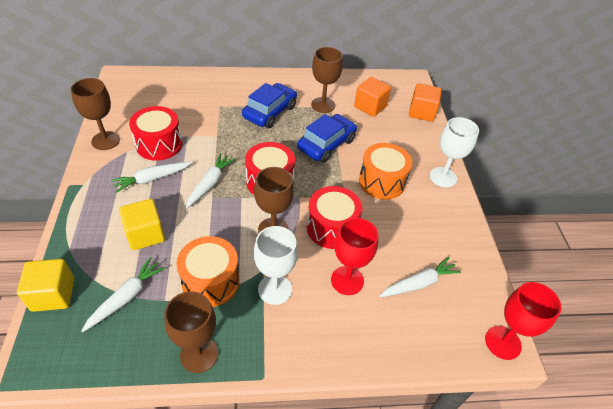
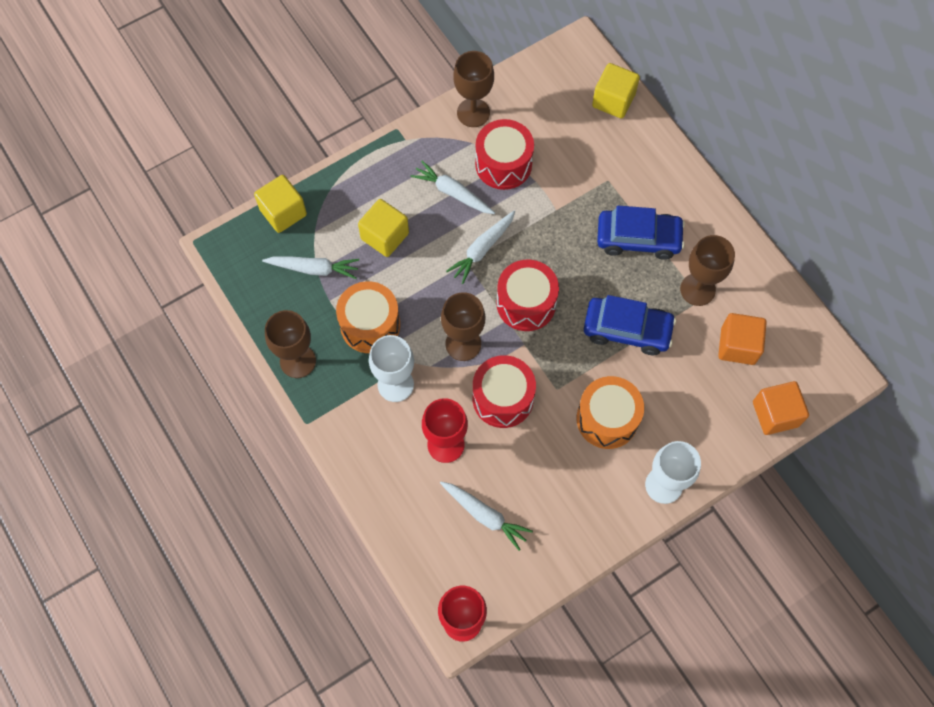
camera: 65 degrees right, 20 degrees up
(170, 80) = (613, 100): none -> yellow cube
(210, 184) = (482, 249): white carrot -> white carrot turned 135 degrees clockwise

